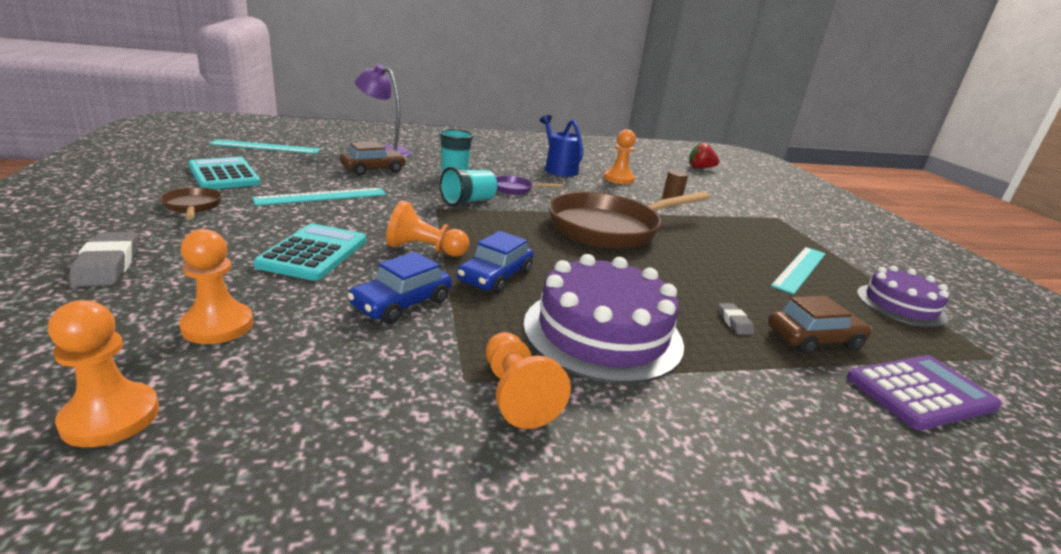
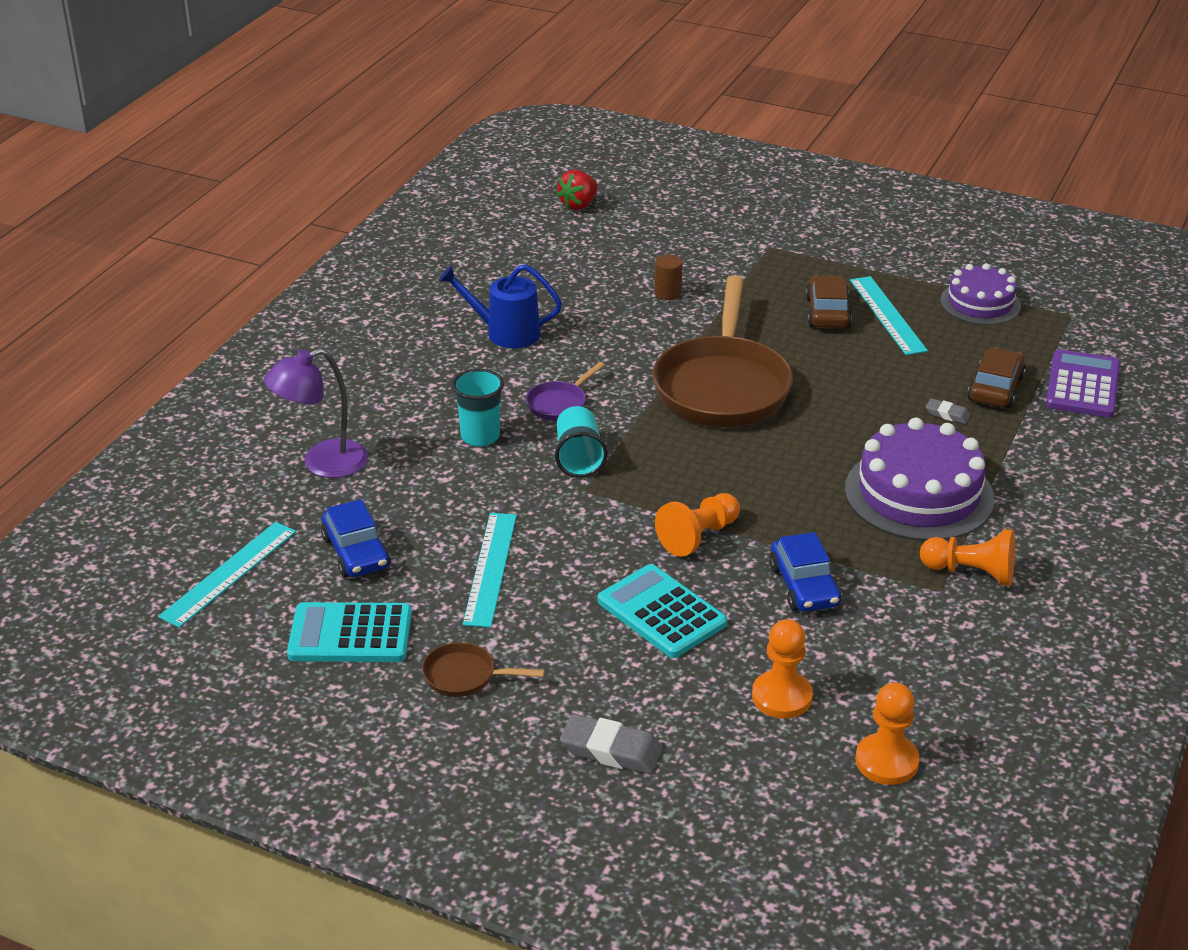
camera: 50 degrees left, 10 degrees up
(373, 169) = (407, 498): brown car -> brown car (827, 312)
(495, 277) = (787, 513): blue car -> blue car (356, 552)
(618, 179) = (576, 300): orange pawn -> none

